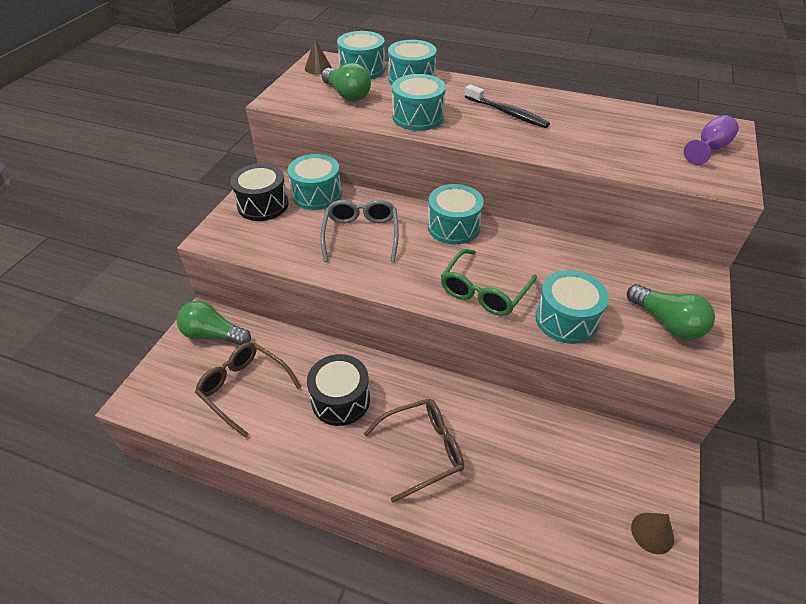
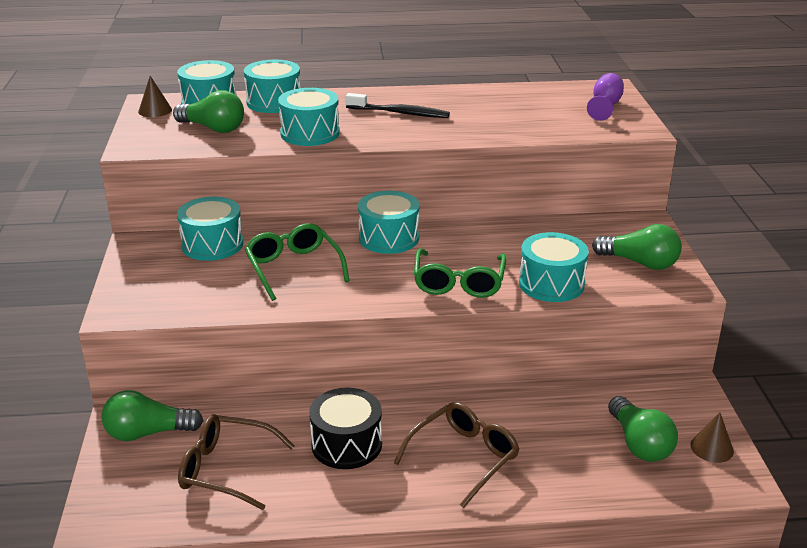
camera: 25 degrees left, 15 degrees down
(263, 205) = (154, 268): black drum -> none
(361, 234) = (293, 268): grey glasses -> green glasses
(583, 499) = (639, 444): none -> green light bulb

